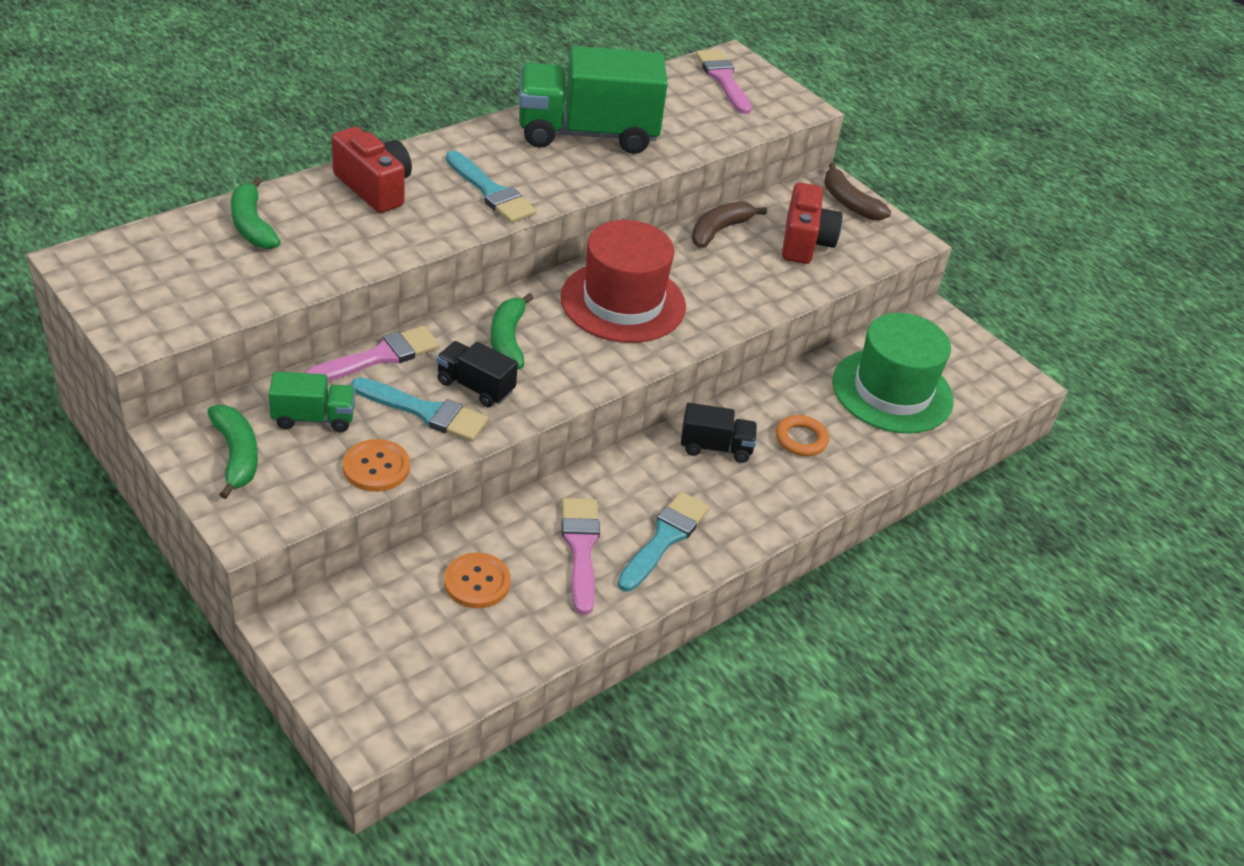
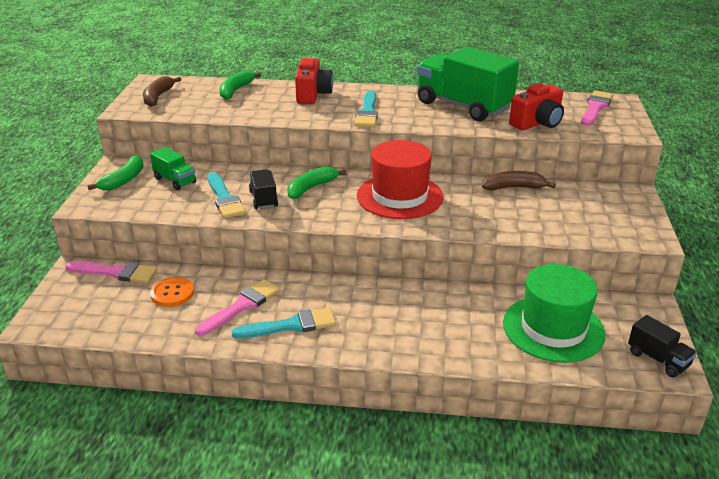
camera: 50 degrees right, 10 degrees down
(376, 467) = (168, 209): orange button -> none
(379, 357) = (240, 171): pink brush -> pink brush (116, 272)
(715, 447) = (387, 300): black truck -> black truck (658, 359)
(801, 439) = (448, 322): orange ring -> none
(804, 242) = (565, 212): red camera -> red camera (537, 123)
(849, 202) = (632, 205): brown banana -> brown banana (158, 97)

